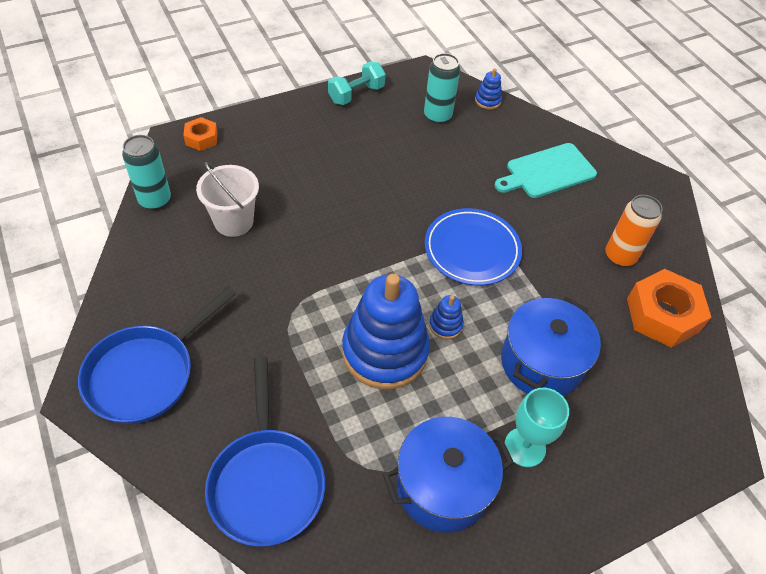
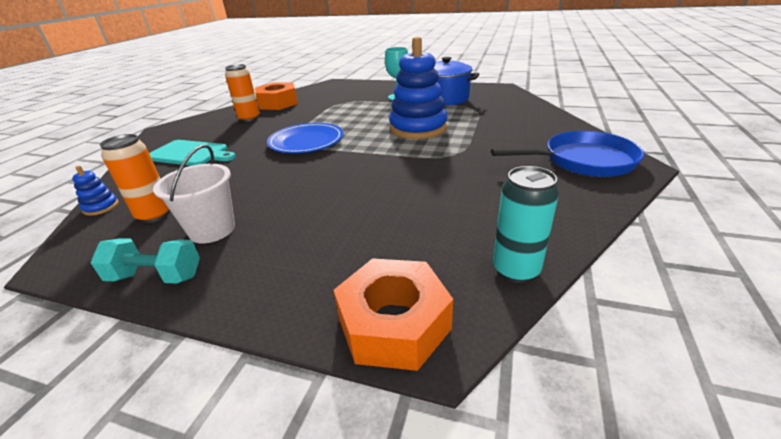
camera: 130 degrees left, 20 degrees down
(201, 138) = (393, 323): orange nut -> orange nut, size x1.87
(233, 221) = (443, 215): white bucket -> white bucket (212, 230)
(266, 482) = (527, 116): blue pan -> none
(437, 116) = (155, 215): turquoise can -> orange can
(445, 325) = (372, 126): blue stacking toy -> none
(541, 363) = (352, 107): blue pot -> none

